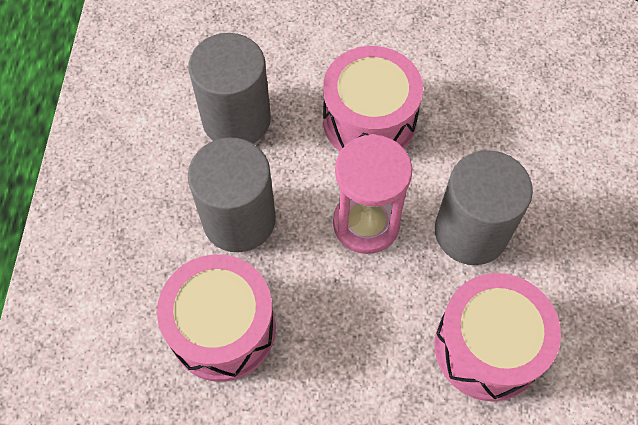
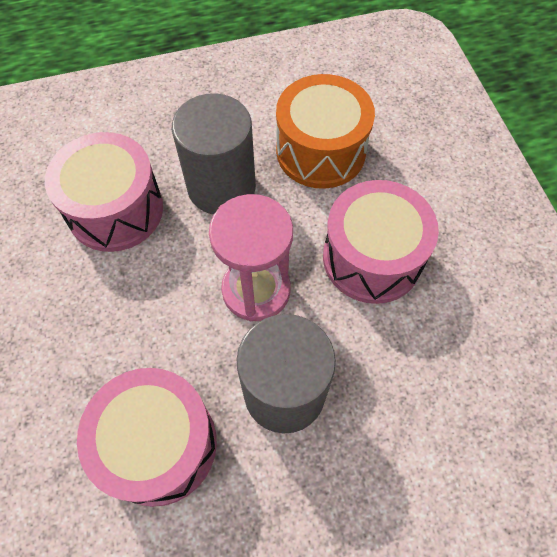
camera: 70 degrees right, 0 degrees up
(236, 119) = (321, 151): grey cylinder -> orange drum

